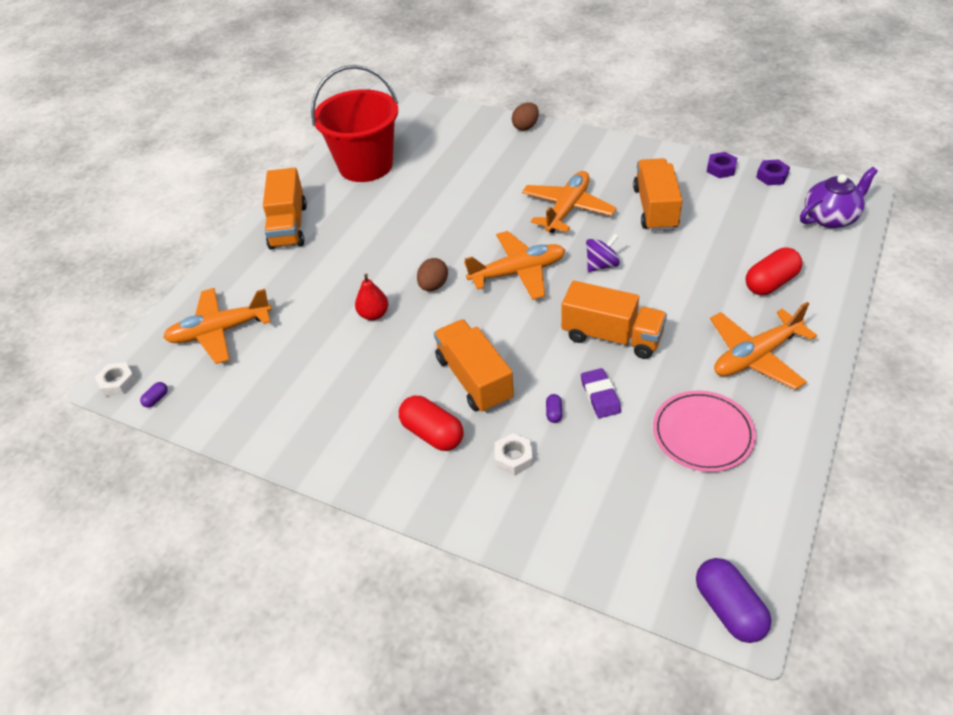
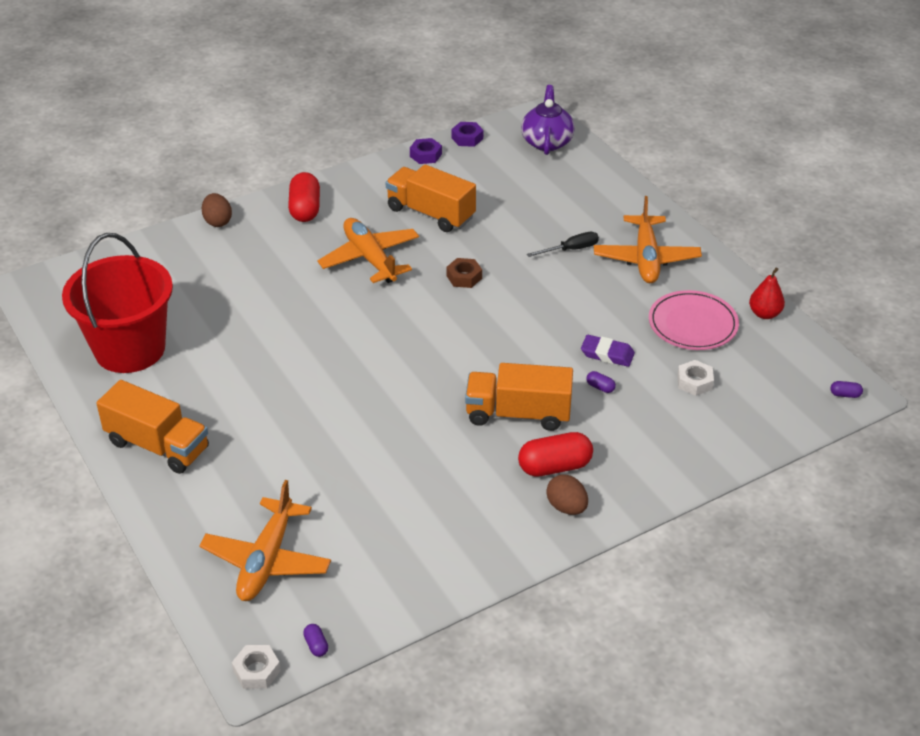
camera: 60 degrees left, 5 degrees down
(373, 314) = (368, 440): red pear -> red pear (764, 314)
(433, 286) = (374, 385): brown egg -> brown egg (566, 507)
(513, 458) = (625, 432): white nut -> white nut (694, 382)
(518, 272) = (417, 327): orange plane -> none
(601, 265) = (464, 277): purple spinning top -> brown nut
(612, 336) = (551, 315): orange truck -> none
(708, 304) = (571, 249): none -> black screwdriver
(729, 609) = (845, 394): purple capsule -> purple capsule, size x0.44
(770, 283) = (581, 208): red capsule -> red capsule (305, 209)

